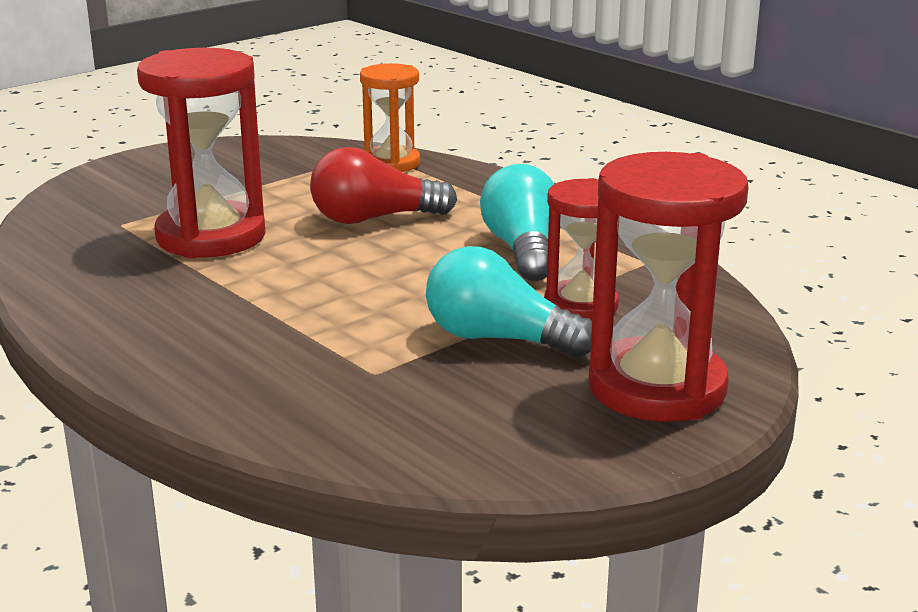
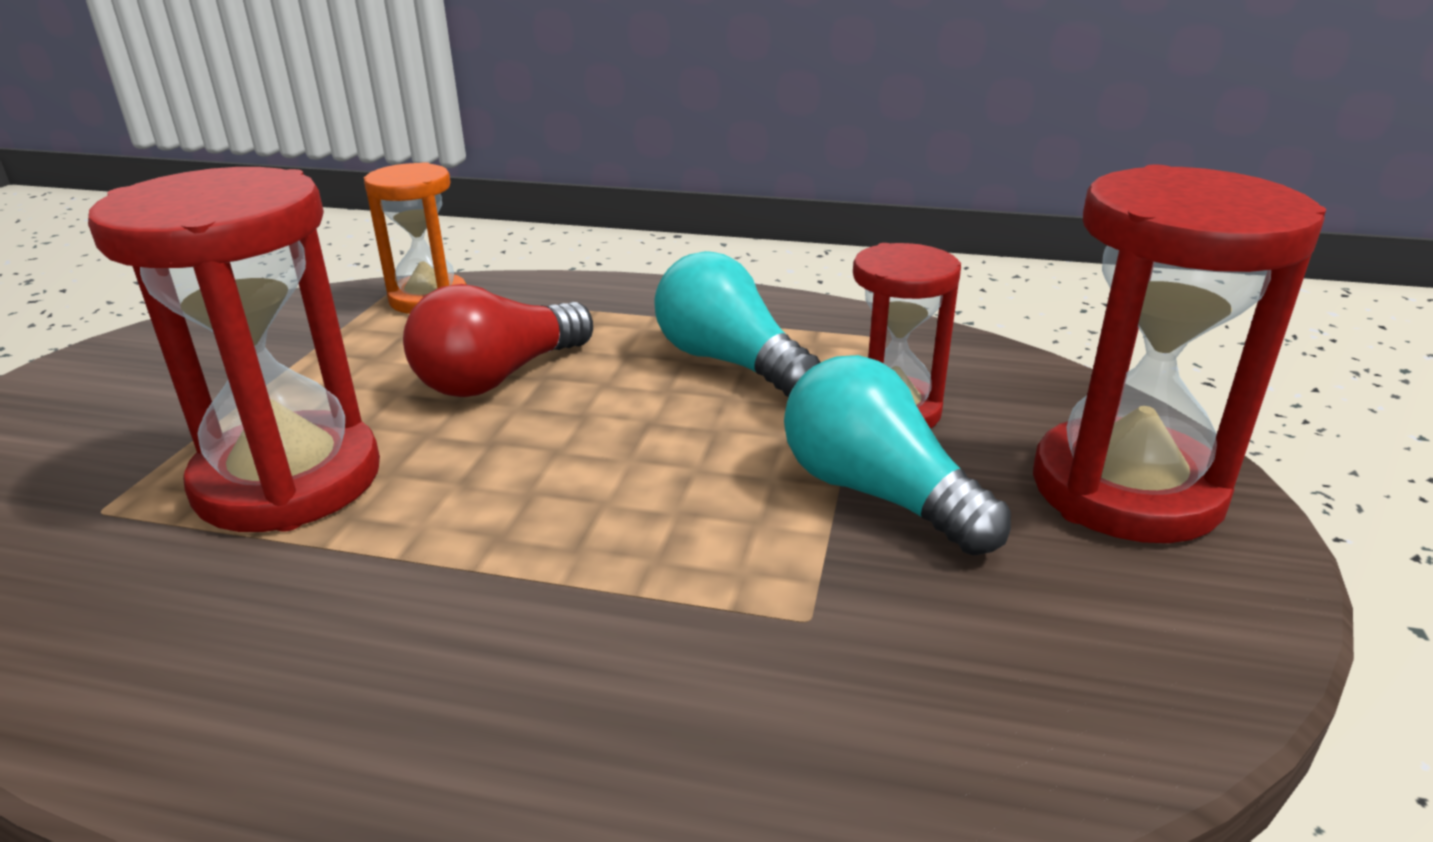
camera: 35 degrees left, 5 degrees up
(499, 339) = (877, 493): turquoise light bulb -> turquoise light bulb turned 60 degrees clockwise

